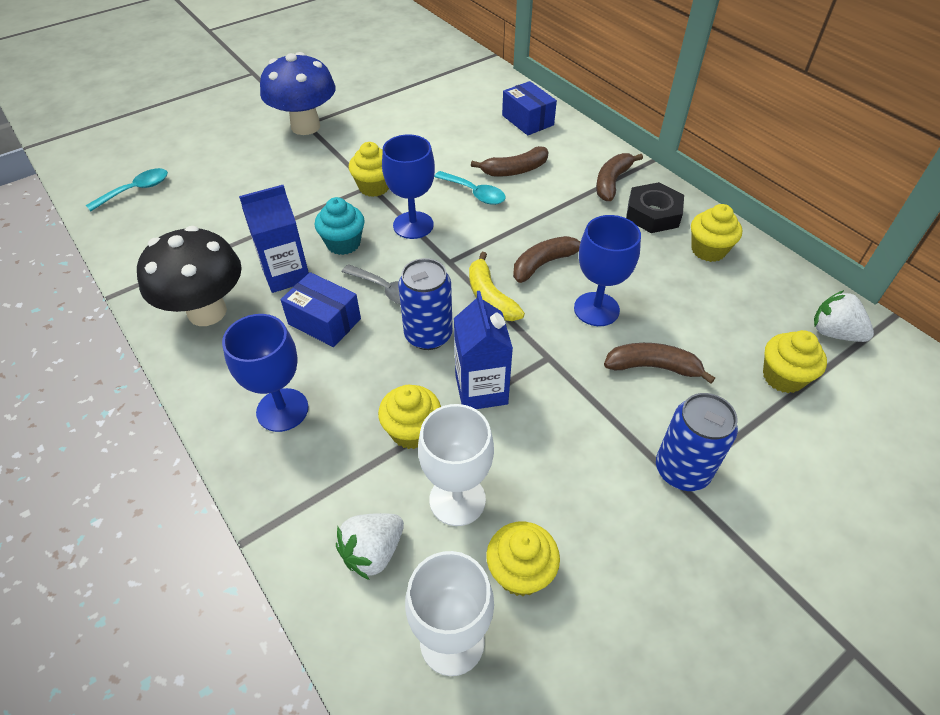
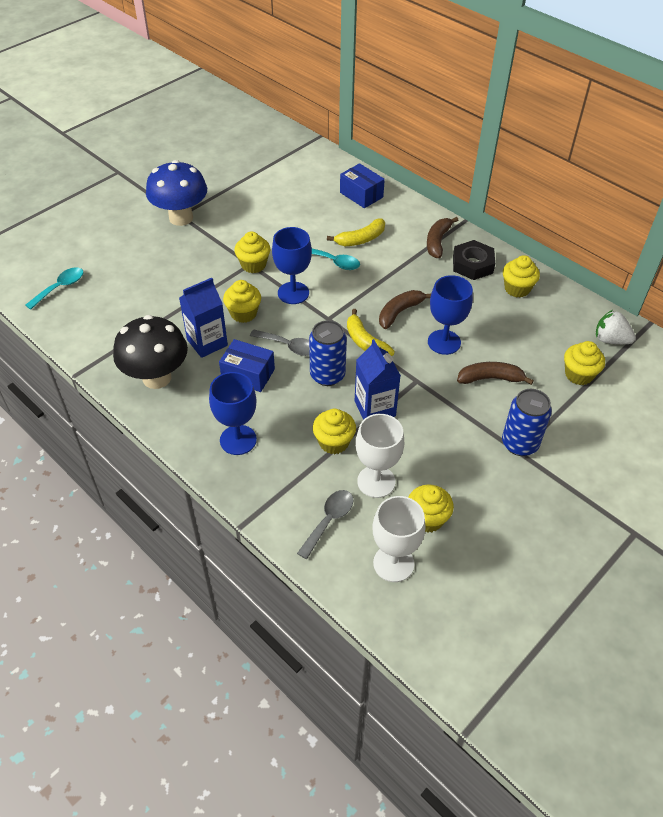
camera: 10 degrees left, 0 degrees up
(343, 243) = (243, 313): turquoise cupcake -> yellow cupcake
(373, 552) = (329, 520): white strawberry -> grey spoon
(515, 170) = (361, 239): brown banana -> yellow banana

